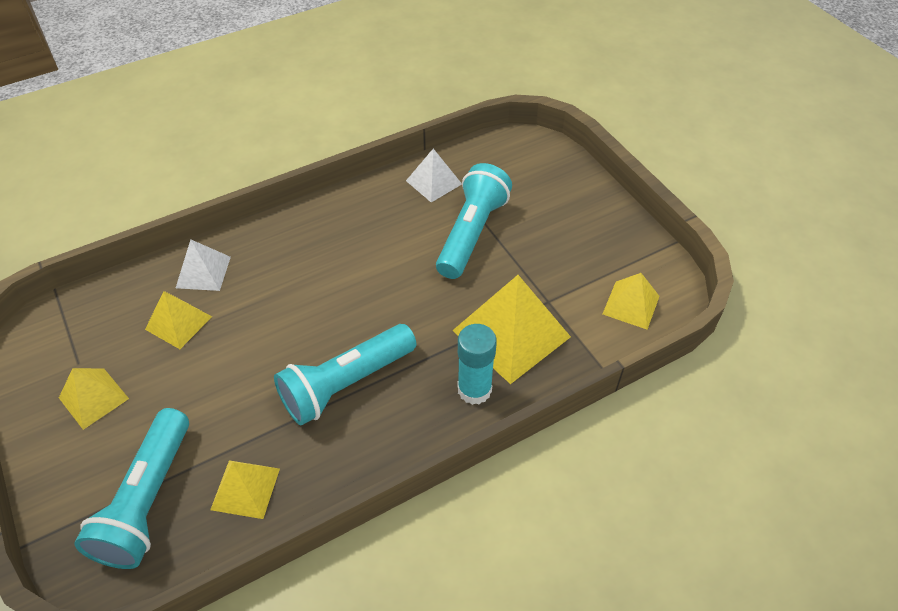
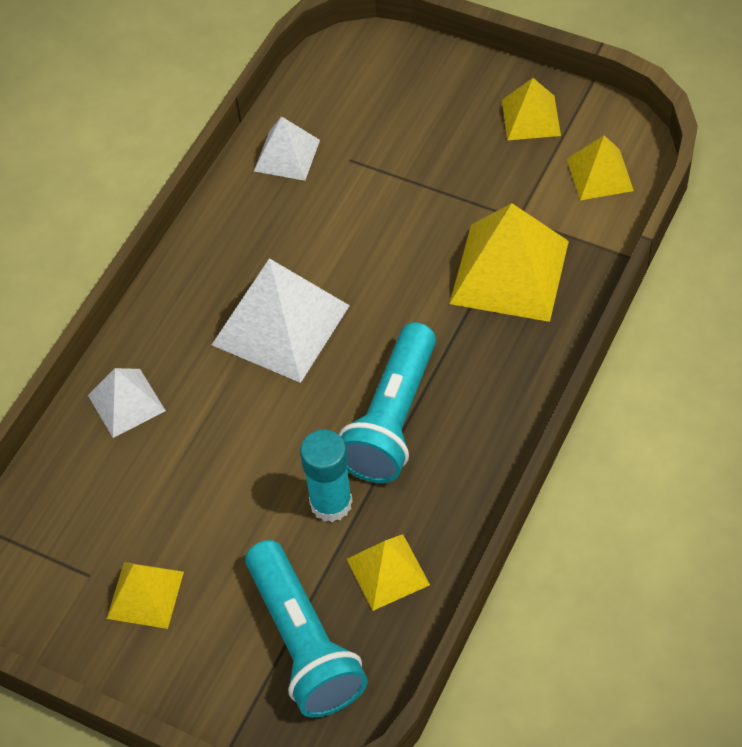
camera: 30 degrees left, 5 degrees up
(178, 323) = (156, 469): yellow pyramid -> yellow pyramid (531, 117)
(335, 279) = (280, 324): none -> white pyramid
(472, 233) = (380, 190): turquoise flashlight -> none
(474, 389) = (520, 347): turquoise glue stick -> turquoise glue stick (331, 503)

